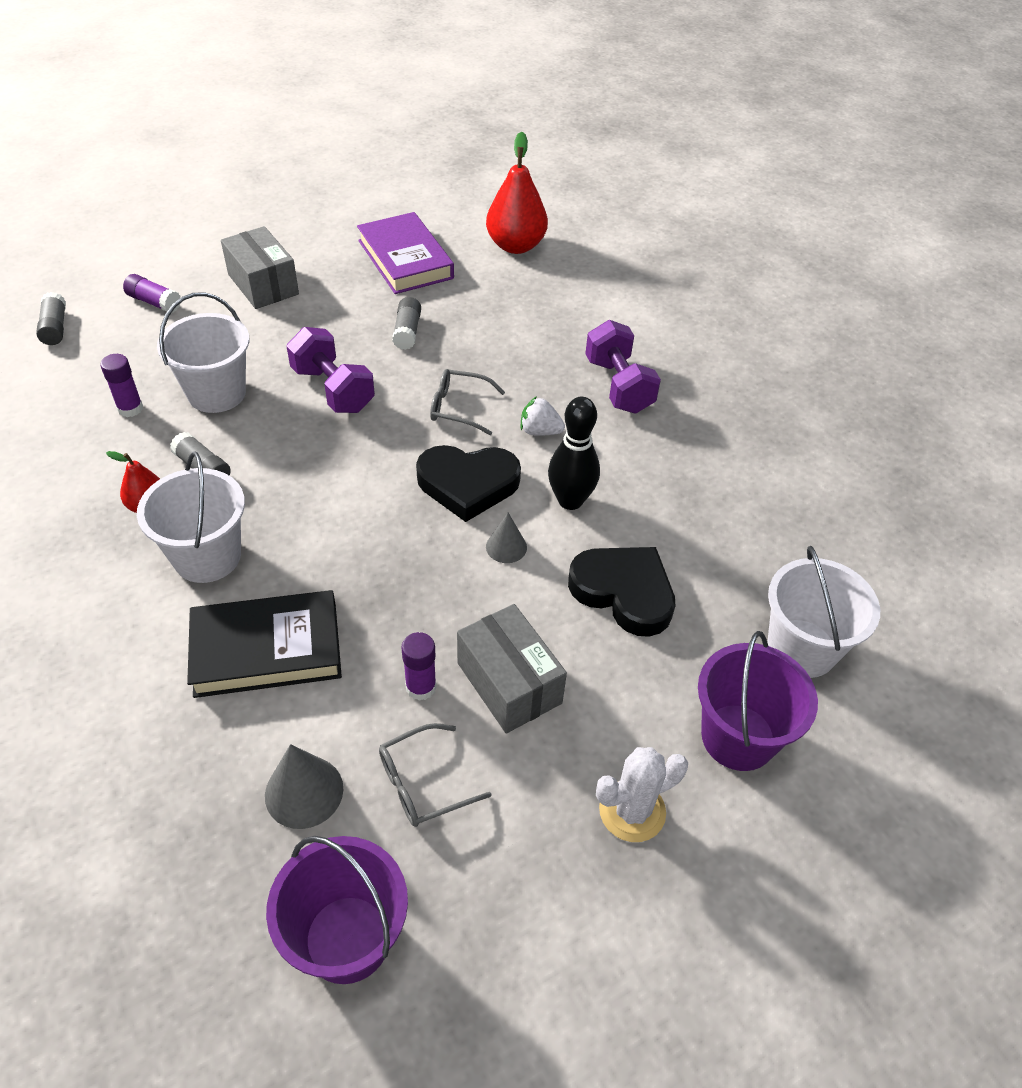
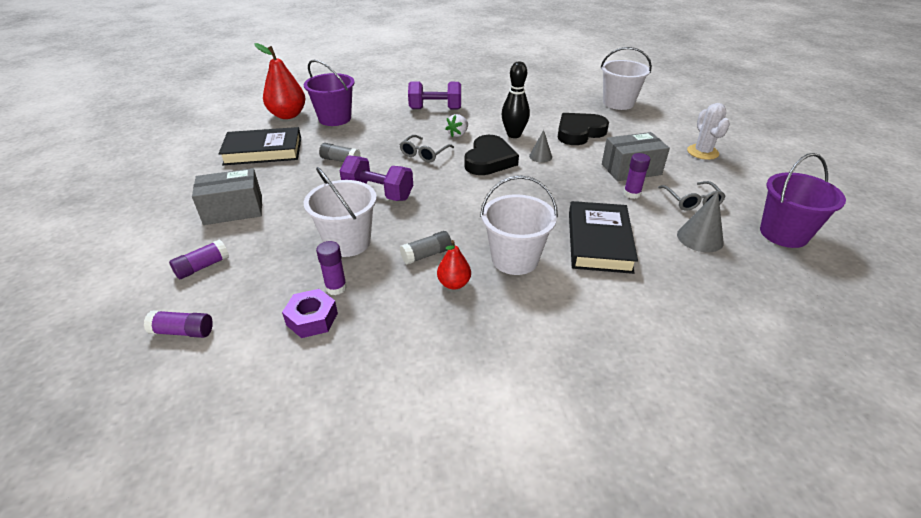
camera: 70 degrees left, 10 degrees down
(55, 328) = (183, 331): grey glue stick -> purple glue stick
(77, 406) = (312, 319): none -> purple nut
(333, 389) = (378, 193): purple dumbbell -> purple dumbbell turned 45 degrees clockwise
(405, 259) = (263, 151): purple book -> black book
(738, 737) = (663, 124): purple bucket -> purple bucket (335, 119)

